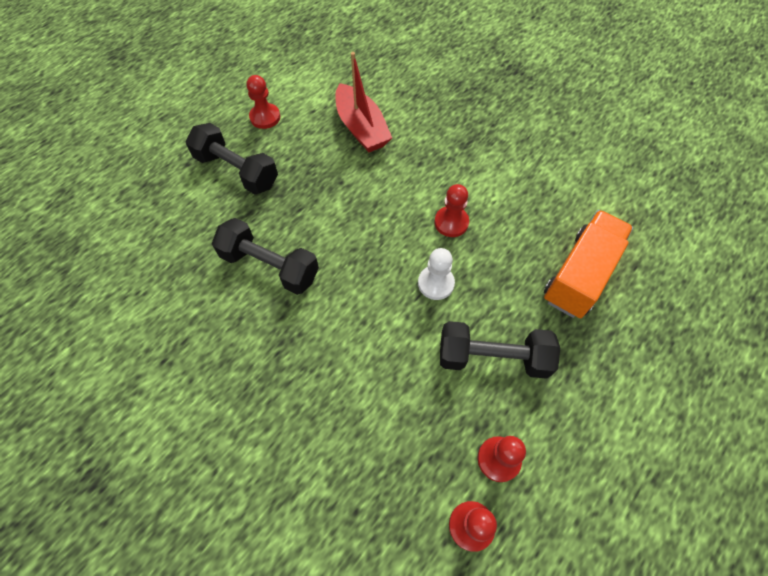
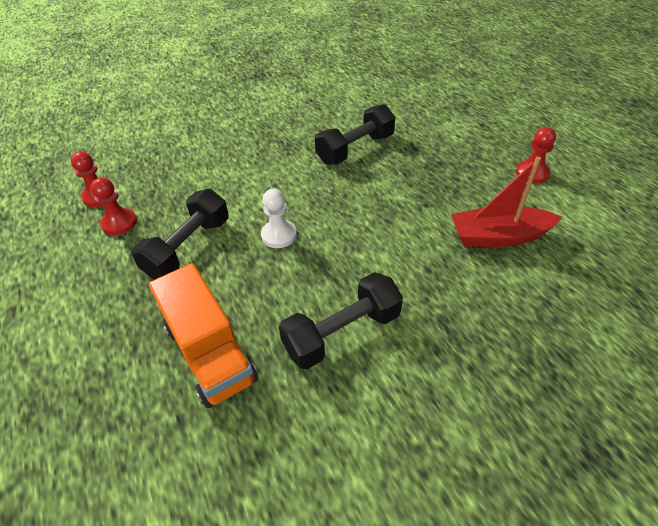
camera: 115 degrees right, 15 degrees down
(236, 171) = (464, 147): black dumbbell -> black dumbbell (342, 333)
(451, 222) = (337, 268): red pawn -> none

